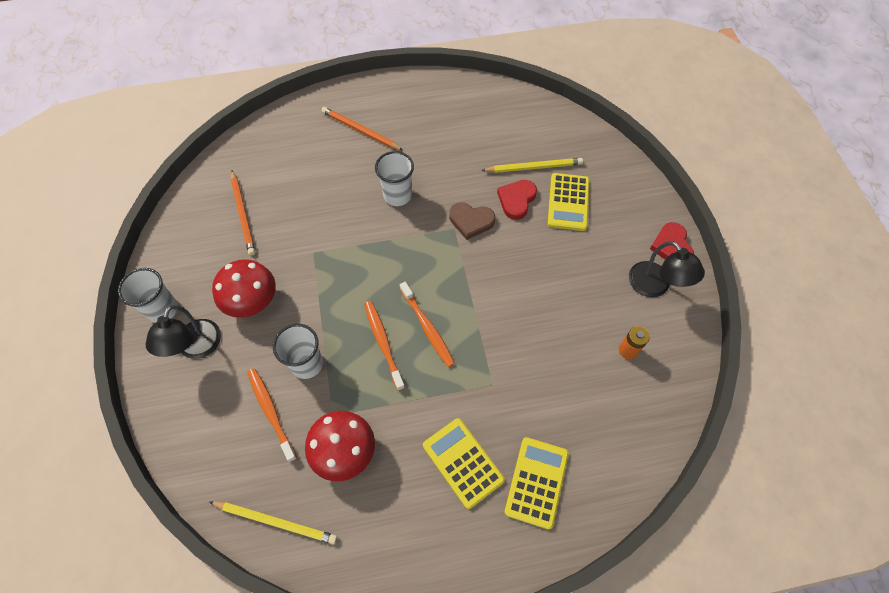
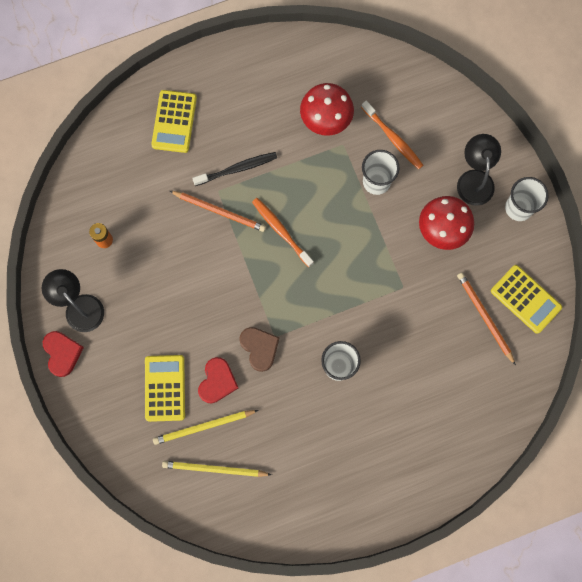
camera: 170 degrees right, 15 degrees up
(275, 521) = (363, 63): yellow pencil -> yellow pencil (215, 469)
(360, 131) = (397, 444): orange pencil -> orange pencil (219, 211)
(383, 343) = (316, 210): orange toothbrush -> none
(463, 462) = (232, 126): yellow calculator -> yellow calculator (525, 299)
(465, 406) = (237, 169): none -> black toothbrush
(471, 221) = (259, 348): brown heart -> brown heart turned 60 degrees clockwise

